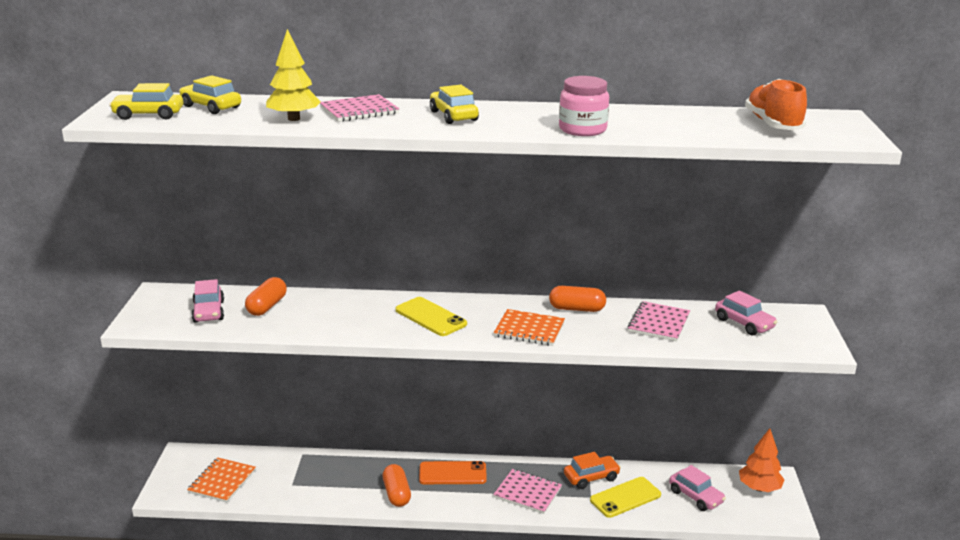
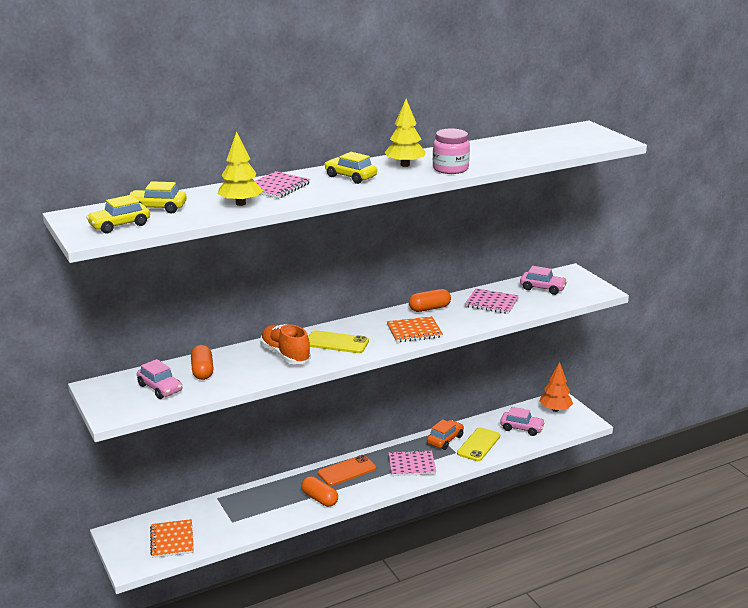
camera: 30 degrees left, 0 degrees up
(536, 115) = (405, 165): none -> yellow tree
(658, 323) = (491, 303): pink notebook -> pink notebook turned 60 degrees counterclockwise
(773, 124) = (555, 141): orange shoe -> orange shoe (285, 355)

